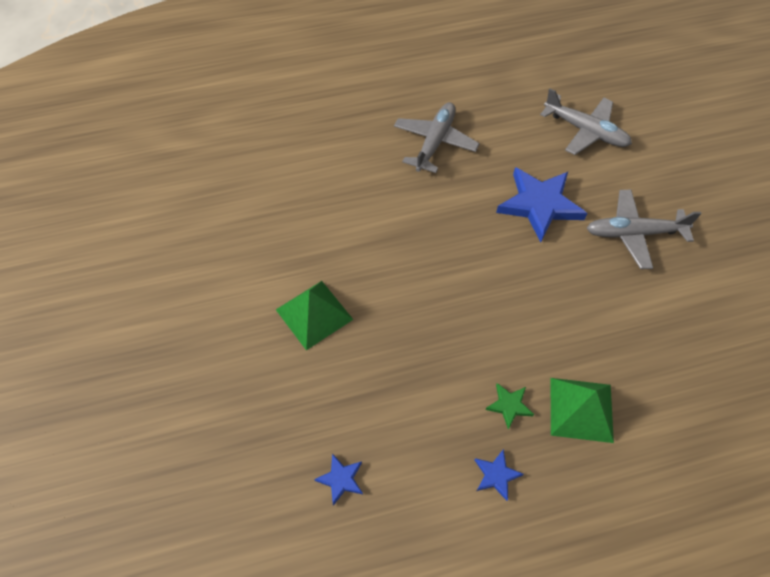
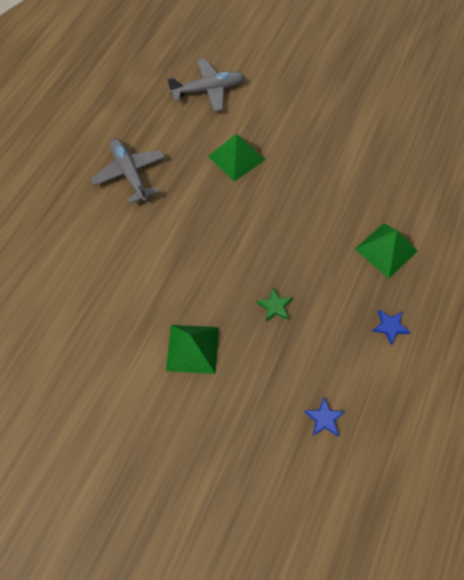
camera: 50 degrees left, 5 degrees up
(509, 405) = (353, 284): green star -> green star (275, 306)
(539, 205) = (236, 157): blue star -> green pyramid
(634, 233) = (301, 129): grey plane -> none

